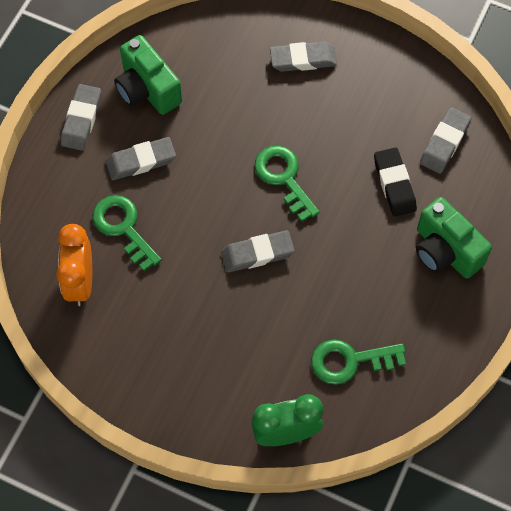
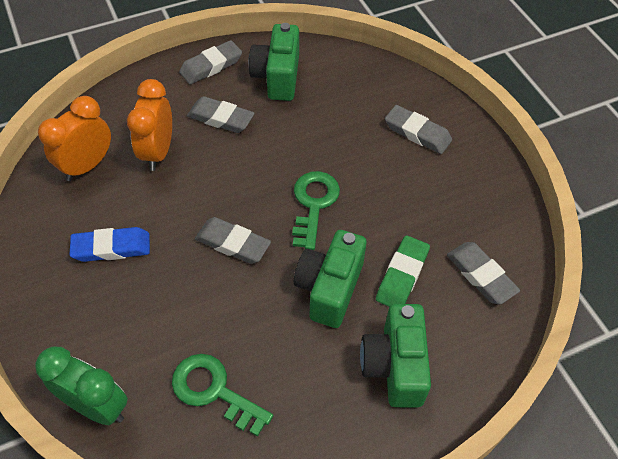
camera: 40 degrees right, 10 degrees down
(123, 227) = (158, 152): green key -> orange clock
(174, 327) = (111, 248): none -> blue eraser
(356, 232) = (329, 288): none -> green camera
(394, 184) = (402, 275): black eraser -> green eraser
(444, 143) = (481, 275): grey eraser -> grey eraser turned 75 degrees clockwise

